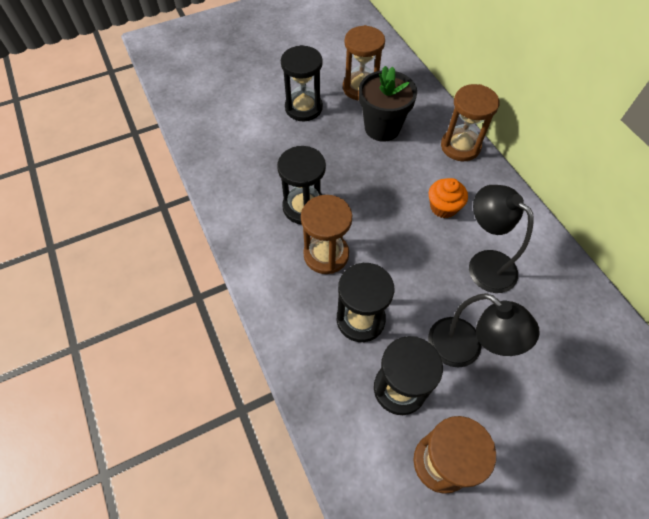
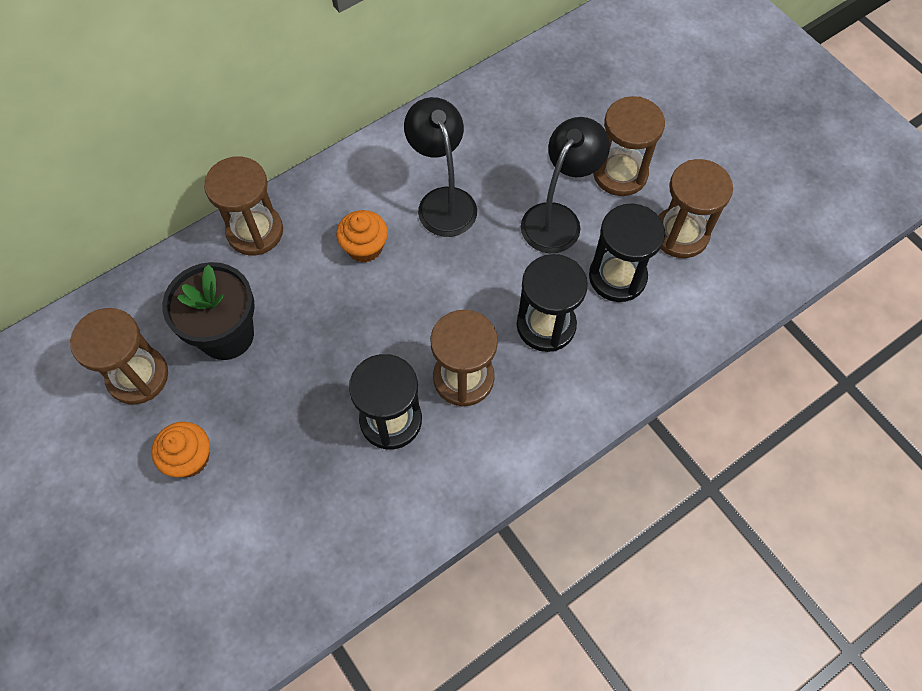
camera: 100 degrees left, 5 degrees up
(303, 108) = (189, 458): black hourglass -> orange cupcake
(484, 264) = (443, 201): black lamp -> black lamp turned 120 degrees clockwise
(514, 419) = (620, 173): none -> brown hourglass

